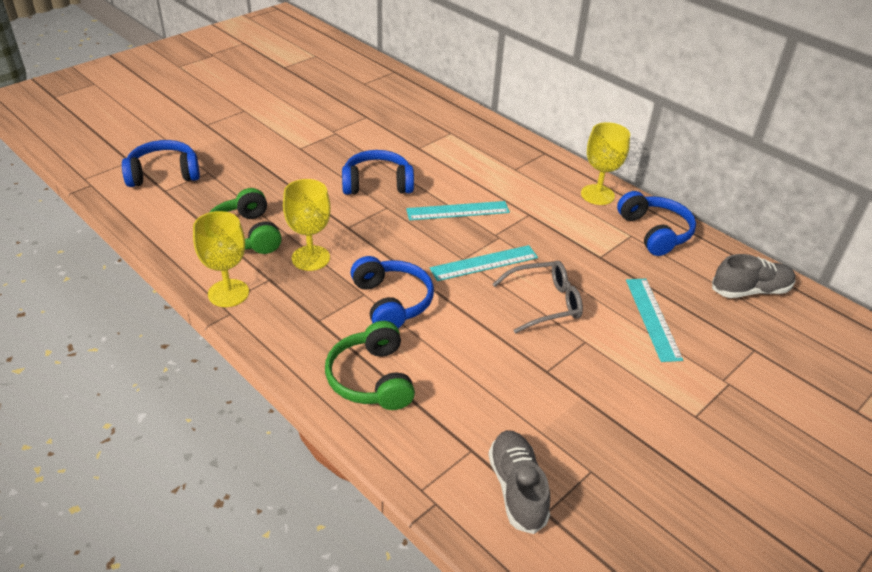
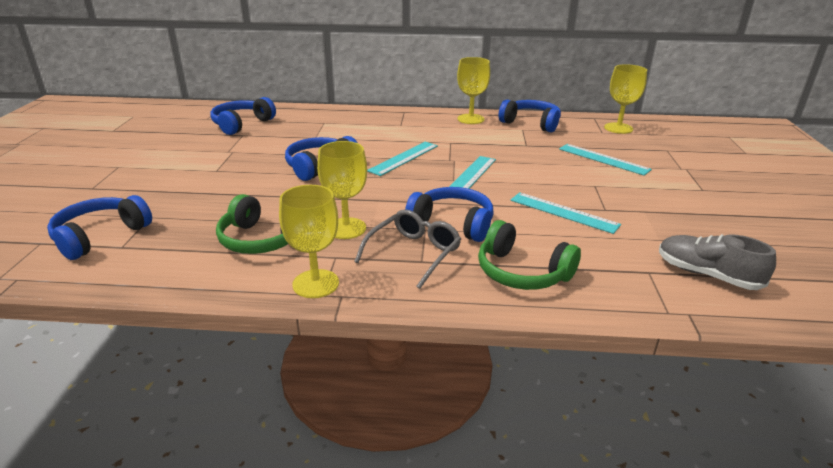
camera: 40 degrees left, 10 degrees down
(381, 103) = (242, 124): none -> blue headphones
(502, 349) = (563, 212): none -> turquoise ruler
(545, 303) = (541, 178): grey glasses -> grey glasses (414, 253)
(750, 291) = (618, 128): grey shoe -> yellow goblet

